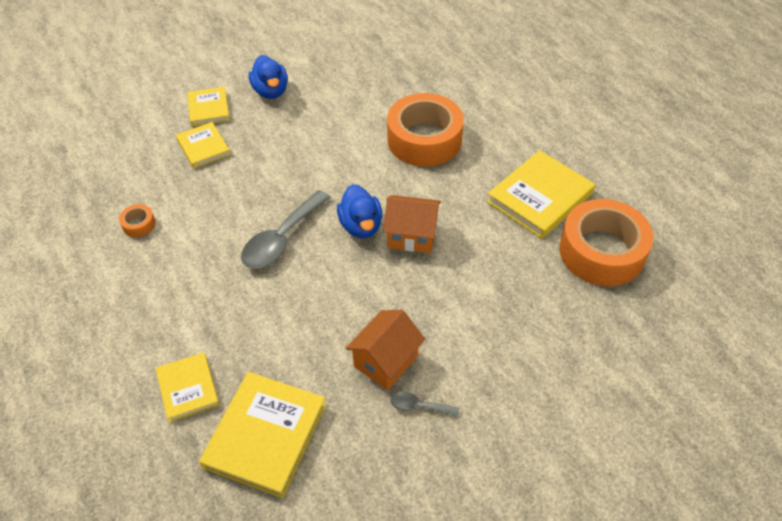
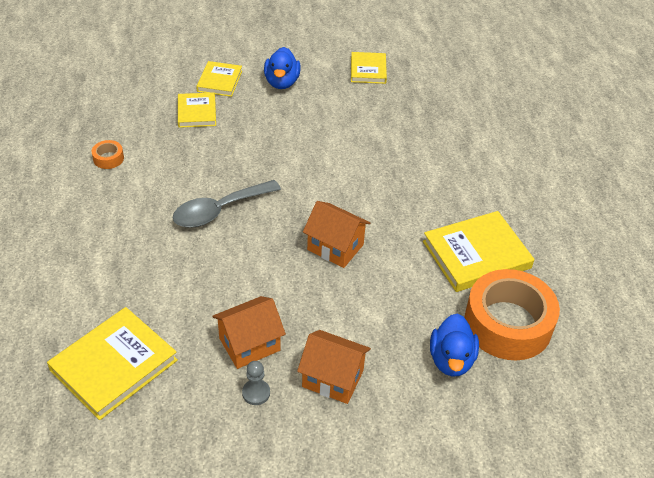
camera: 20 degrees right, 5 degrees down
(188, 388) = (74, 304): yellow book -> yellow book (368, 70)
(361, 226) = (294, 223): blue duck -> blue duck (451, 360)
(419, 406) = (256, 393): grey spoon -> grey pawn
(424, 140) = (396, 167): orange tape -> none
(481, 363) = (332, 378): none -> orange house

